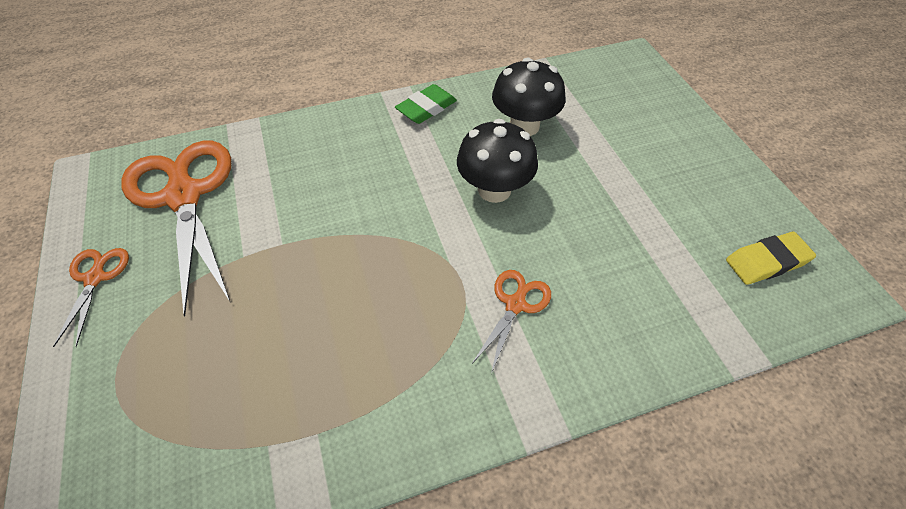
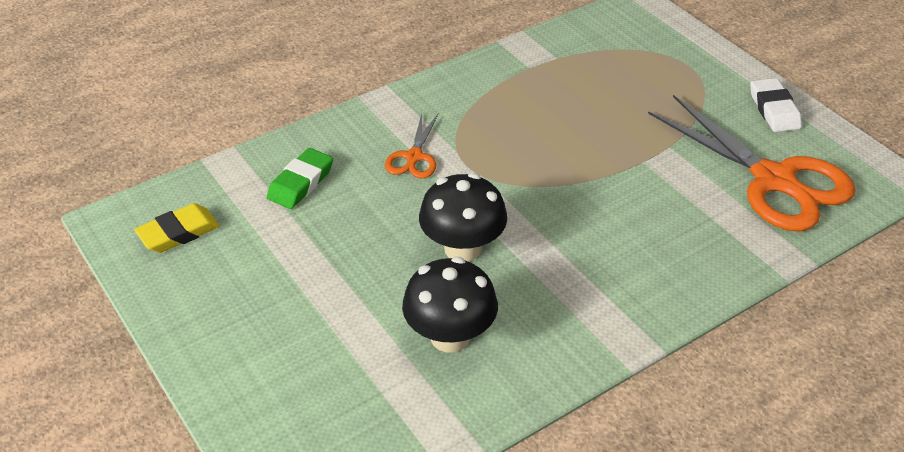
camera: 165 degrees right, 10 degrees down
(95, 278) = (774, 109): orange scissors -> white eraser
(426, 108) = (588, 336): green eraser -> green eraser (301, 183)

